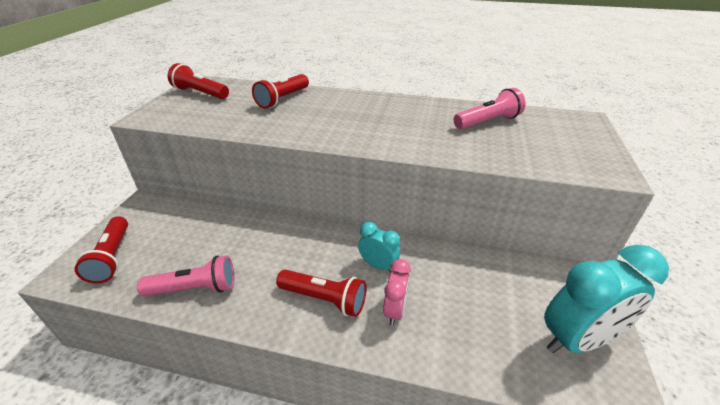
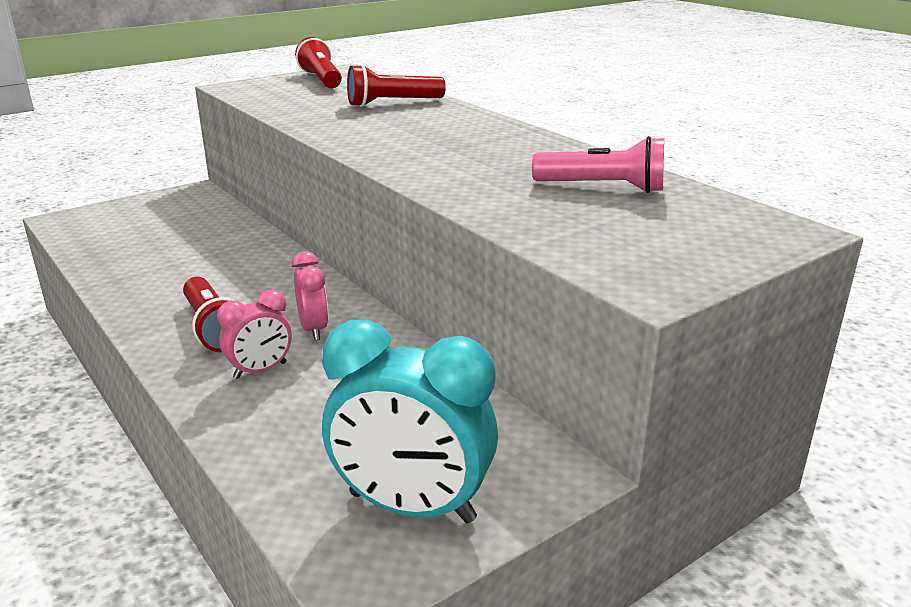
camera: 40 degrees right, 10 degrees down
(112, 257) = (109, 221): red flashlight -> none
(195, 289) = (129, 269): pink flashlight -> none
(378, 265) = (313, 329): turquoise clock -> pink clock

